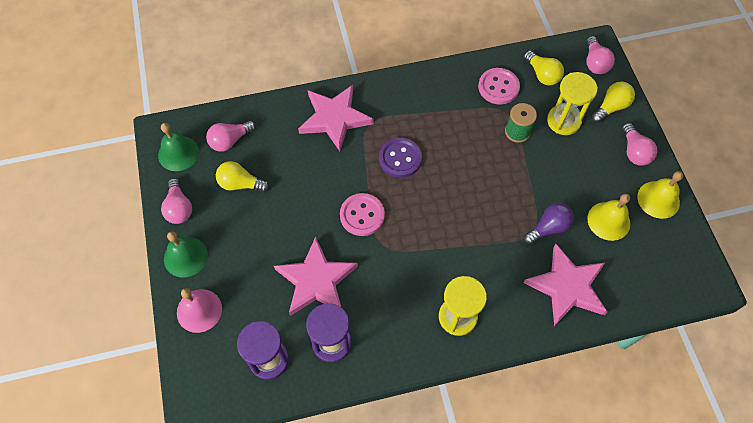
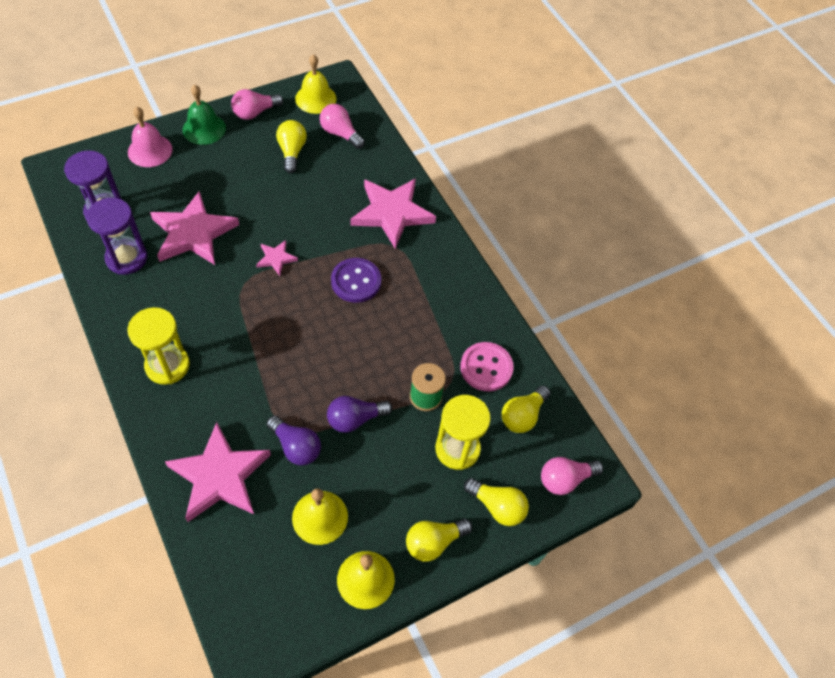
camera: 70 degrees right, 5 degrees down
(178, 153) = (315, 98): green bell -> yellow bell
(362, 215) = (276, 258): pink button -> pink star
(530, 183) = (355, 419): none -> purple light bulb
(634, 151) = (433, 542): pink light bulb -> yellow light bulb

